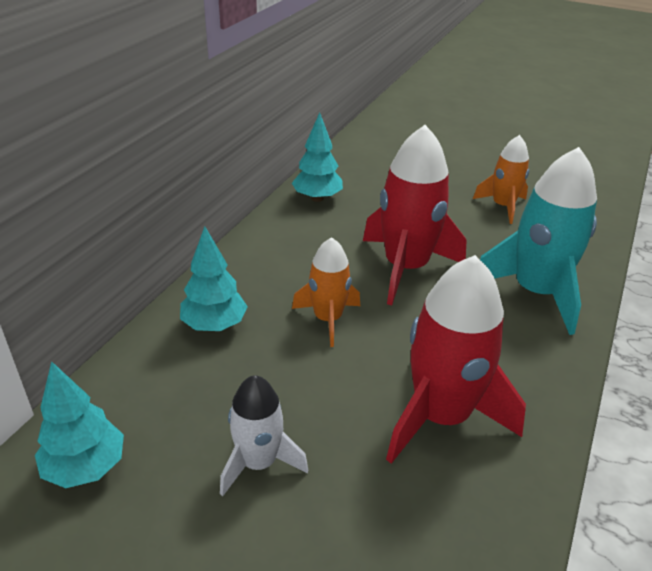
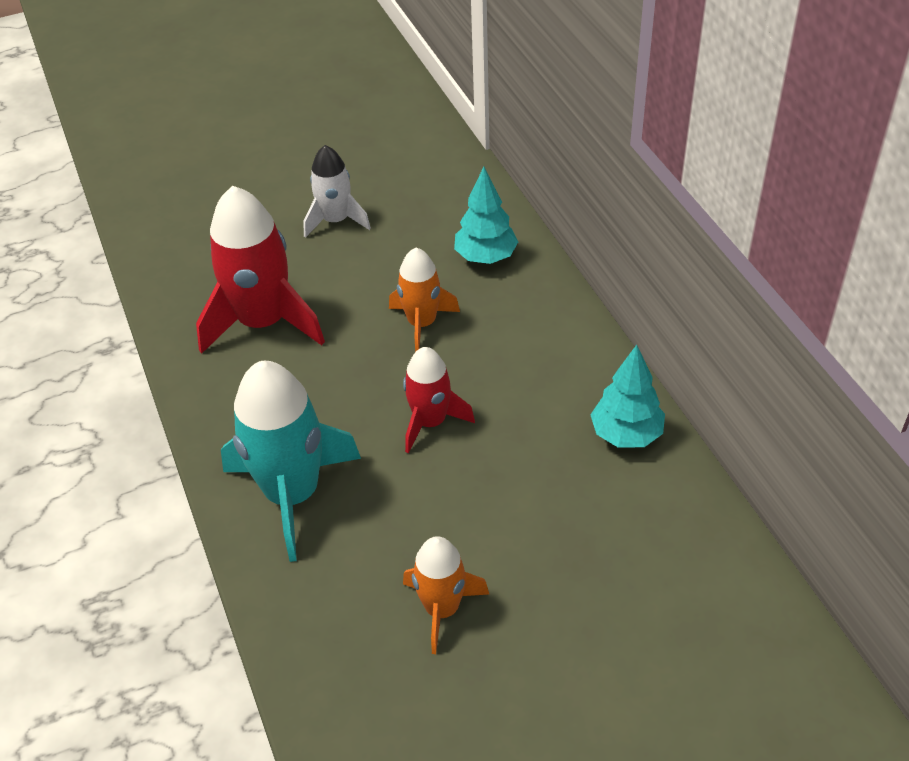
camera: 135 degrees right, 10 degrees up
(85, 468) = (415, 156): turquoise tree -> none
(405, 267) = (430, 422): red rocket -> red rocket, size x0.58

